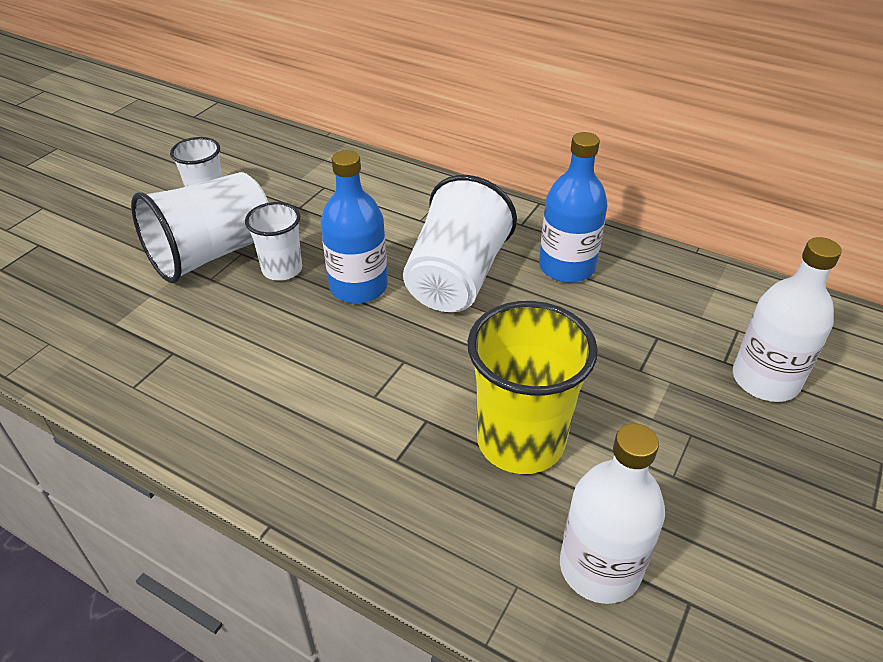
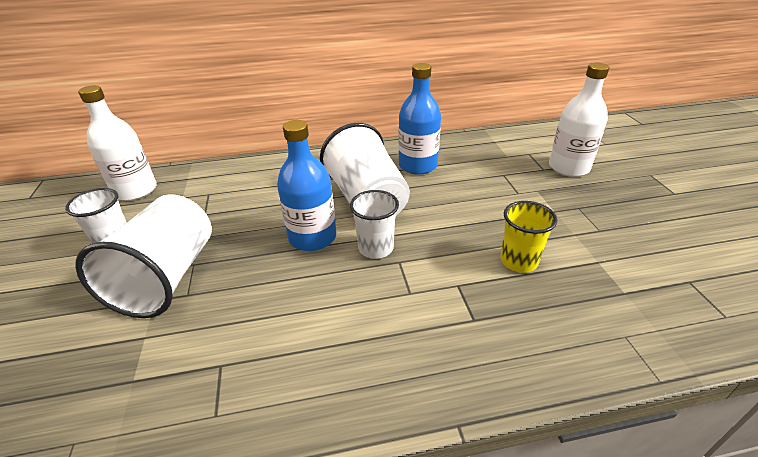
camera: 40 degrees left, 5 degrees down
(282, 269) = (242, 257): white cup -> white cup (376, 248)
(520, 441) = (518, 261): yellow cup -> yellow cup, size x0.57
(600, 567) = (639, 295): white bottle -> white bottle (135, 190)

